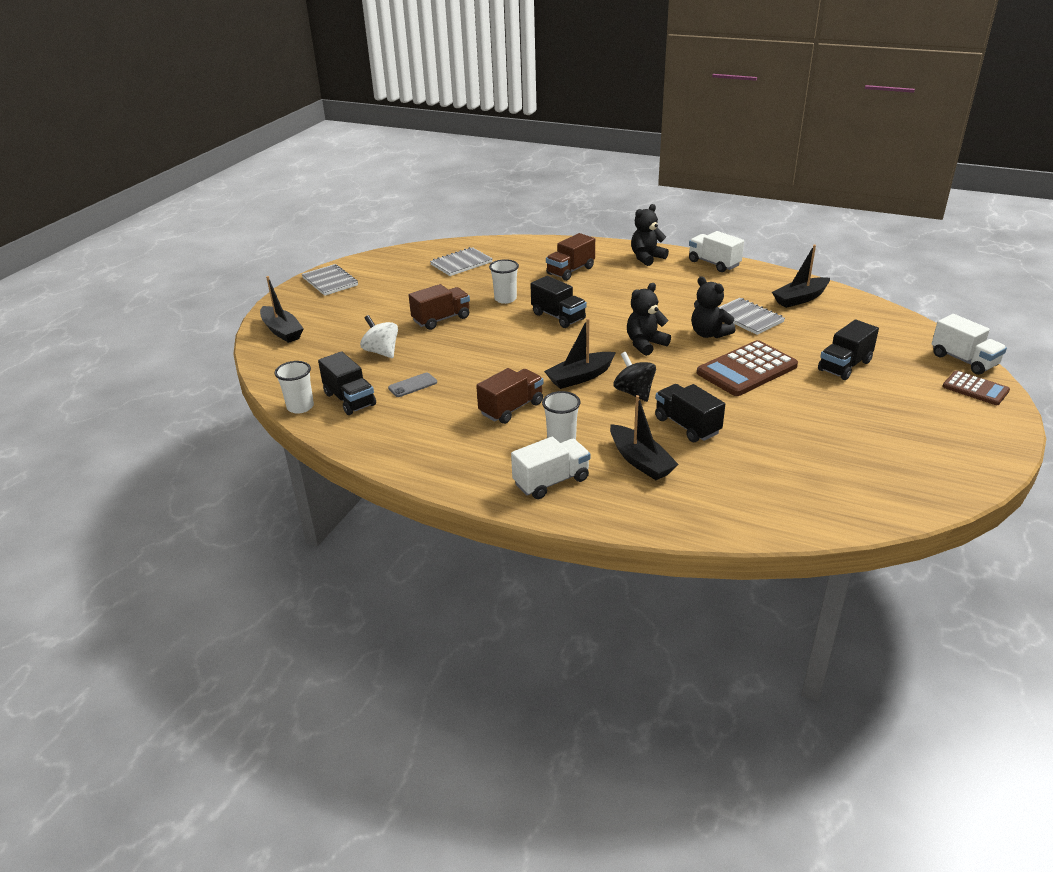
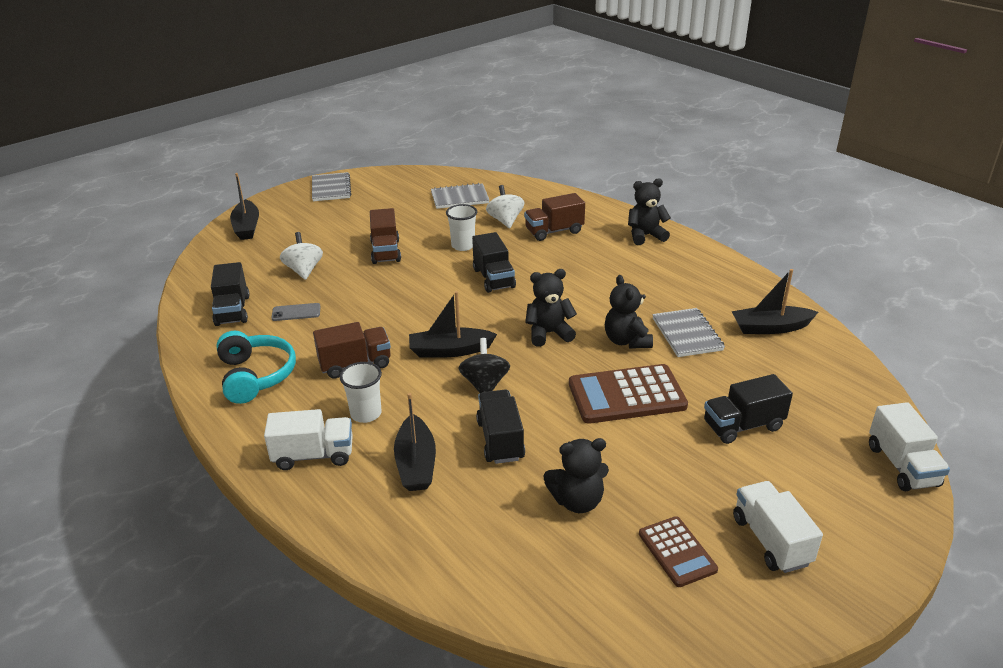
camera: 25 degrees right, 0 degrees up
(300, 407) = (188, 305): white cup -> none
(432, 441) = (256, 376): none -> turquoise headphones
(441, 319) = (386, 251): brown truck -> brown truck turned 90 degrees clockwise
(521, 272) = (505, 221): none -> white spinning top
(714, 263) = (711, 260): white truck -> white truck (770, 540)
(783, 447) = (577, 501): none -> black teddy bear
(975, 389) = (881, 508): brown calculator -> brown calculator (677, 552)

